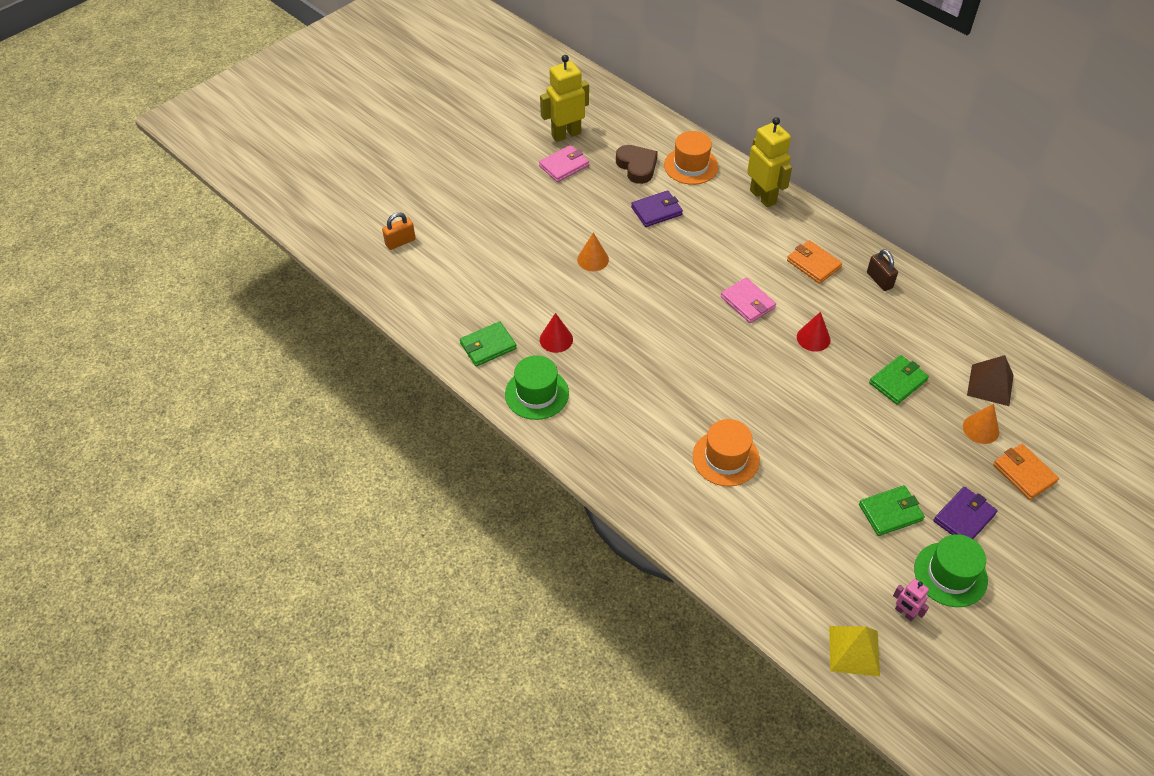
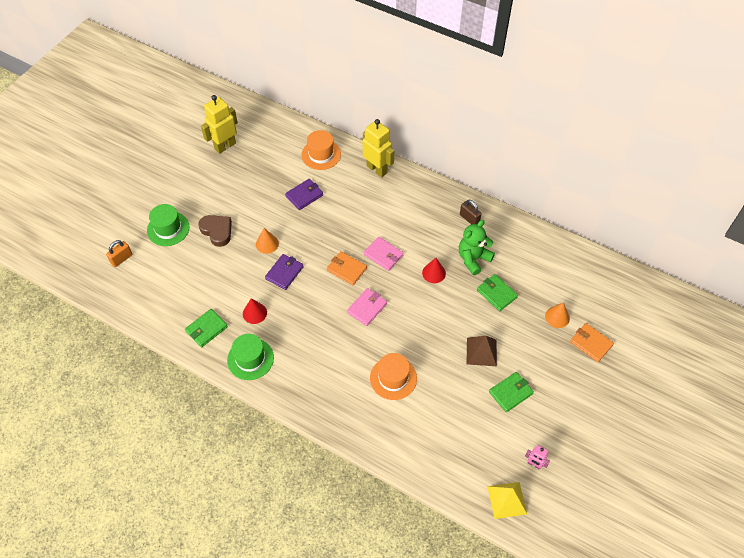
camera: 15 degrees left, 5 degrees up
(564, 166) = (229, 172): pink wallet -> pink wallet (367, 308)
(637, 166) = (282, 162): brown heart -> brown heart (217, 231)
(813, 264) = (422, 215): orange wallet -> orange wallet (346, 269)
(873, 331) = (473, 259): none -> green teddy bear
(898, 381) = (496, 294): green wallet -> green wallet turned 75 degrees counterclockwise
(950, 574) = (558, 429): green hat -> green hat (168, 229)
(964, 517) = (558, 385): purple wallet -> purple wallet (284, 273)
(990, 385) = (557, 283): brown pyramid -> brown pyramid (481, 351)

